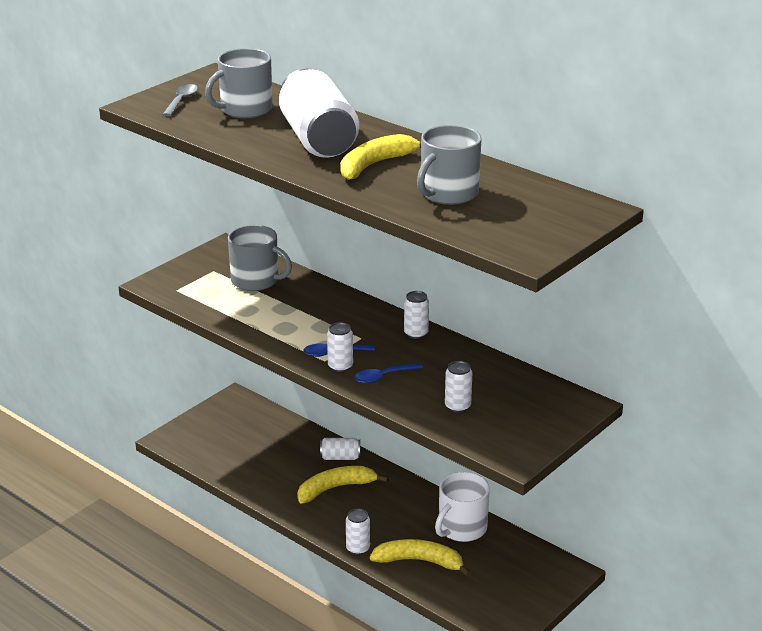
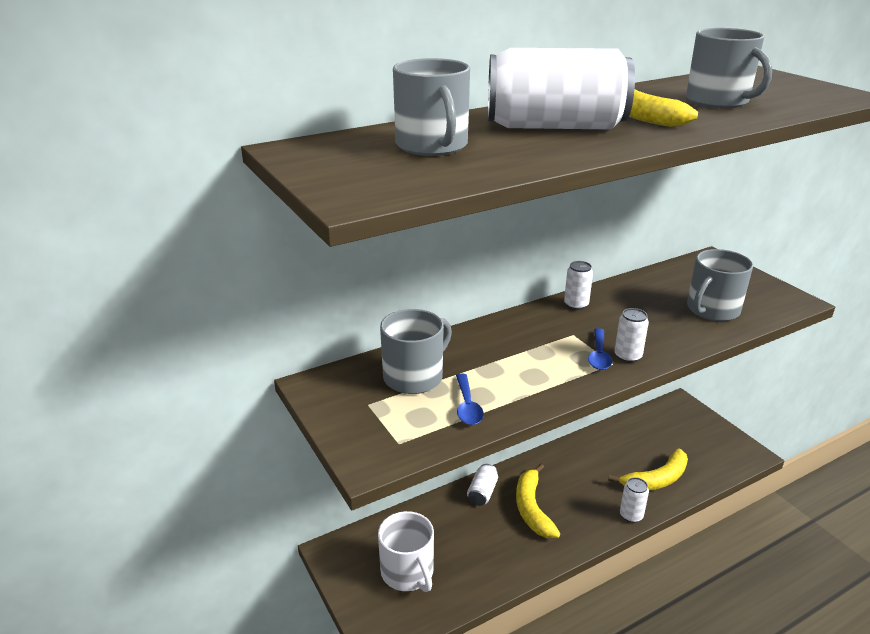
camera: 70 degrees left, 0 degrees up
(181, 101) = (366, 173): grey spoon -> none
(383, 377) = (653, 336): blue spoon -> blue spoon (467, 406)
(420, 561) = (656, 479): yellow banana -> yellow banana turned 150 degrees counterclockwise
(457, 406) = (712, 310): white can -> grey mug
(461, 528) = (615, 443): white mug -> white mug (408, 572)

